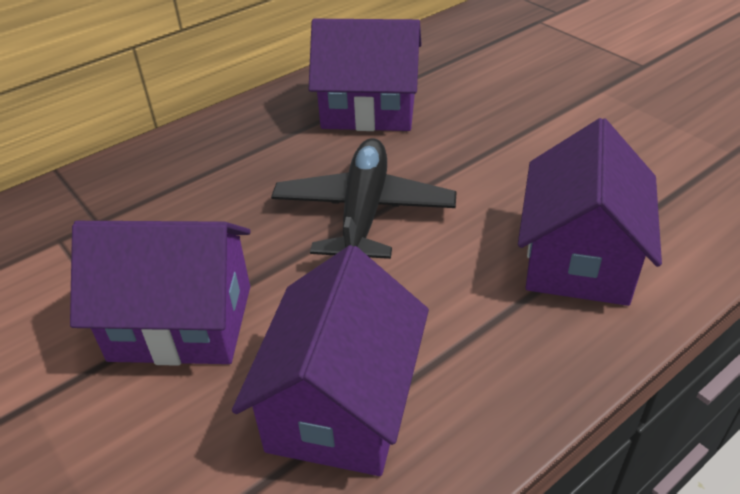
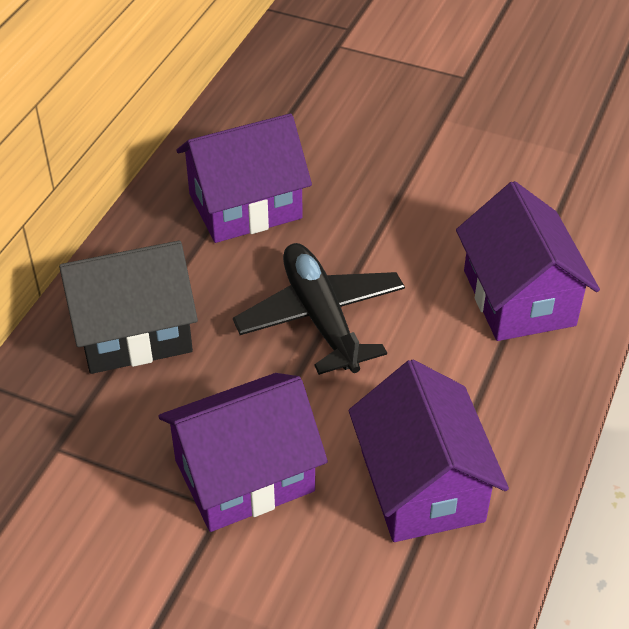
camera: 30 degrees left, 5 degrees up
(199, 173) = (134, 332): none -> black house

